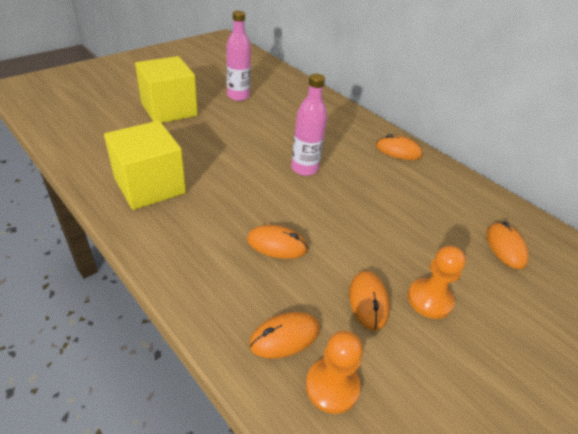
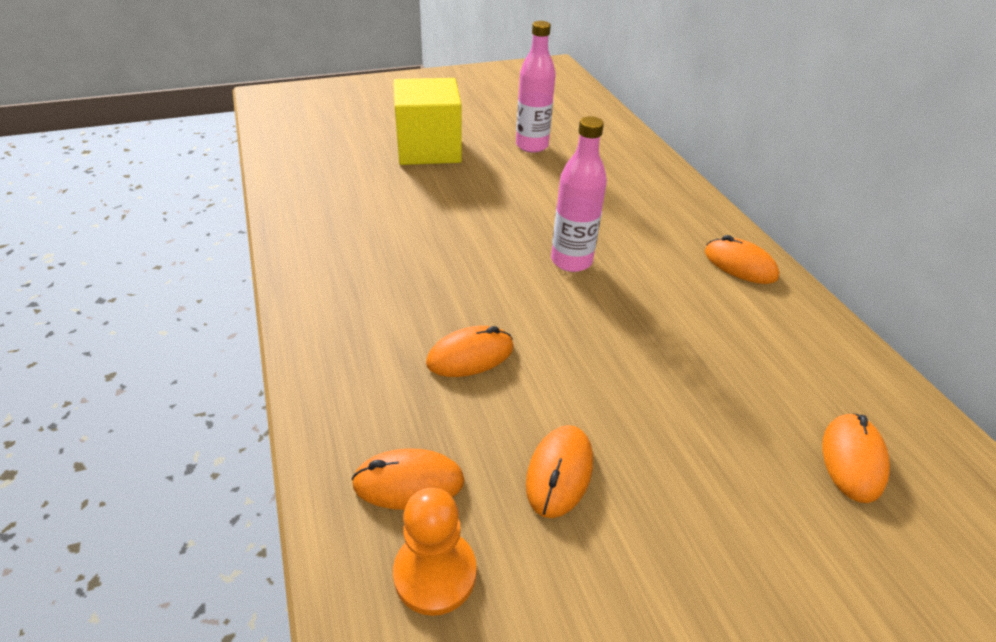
camera: 25 degrees right, 0 degrees up
(150, 186) = (349, 241): yellow cube -> none
(277, 244) = (470, 355): orange mouse -> orange mouse turned 60 degrees counterclockwise
(429, 299) = (662, 501): orange pawn -> none

